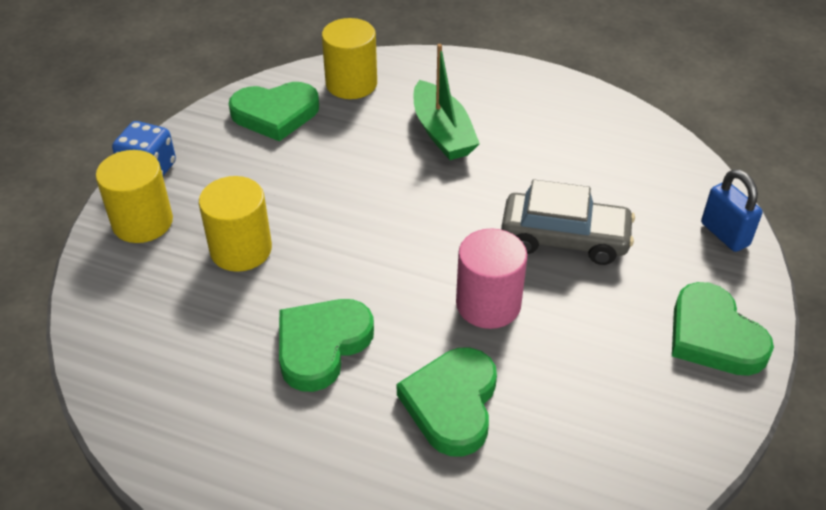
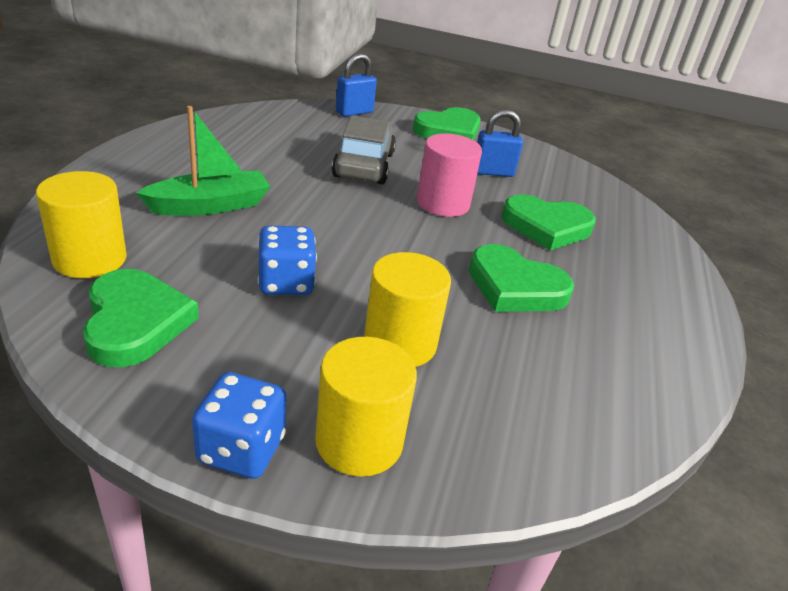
camera: 100 degrees left, 10 degrees down
(324, 183) = (286, 283): none -> blue dice
(592, 370) = (493, 172): none -> blue padlock

